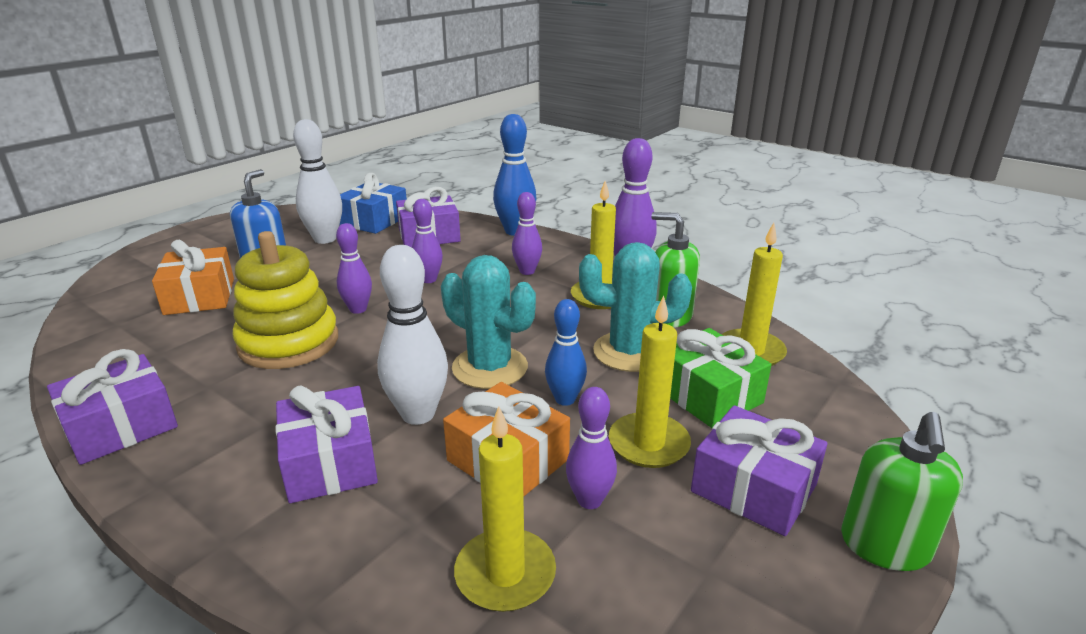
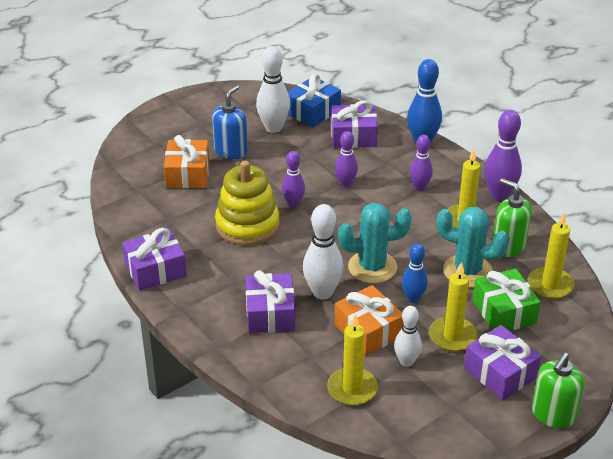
camera: 15 degrees right, 10 degrees up
(490, 367) = (372, 267): turquoise cactus -> turquoise cactus turned 60 degrees counterclockwise
(589, 500) = (406, 361): purple bowling pin -> white bowling pin

